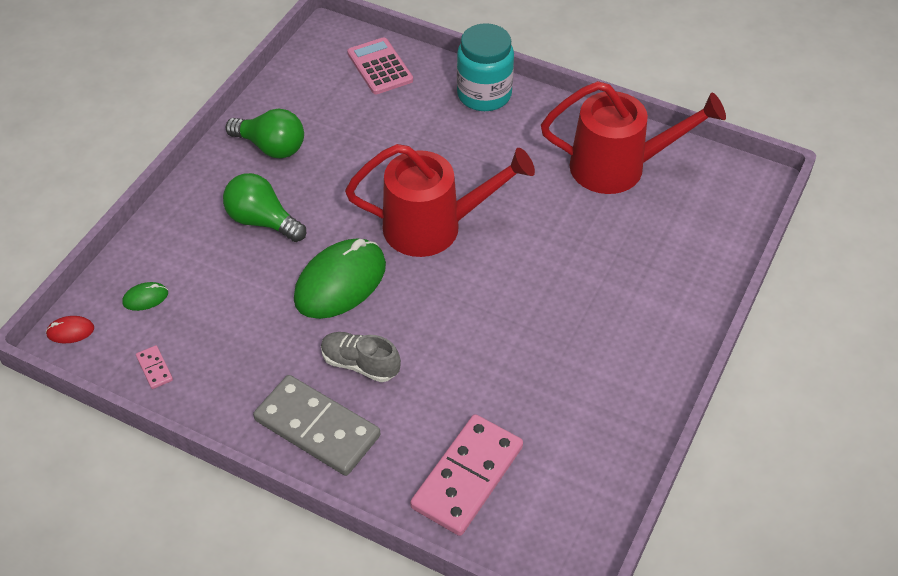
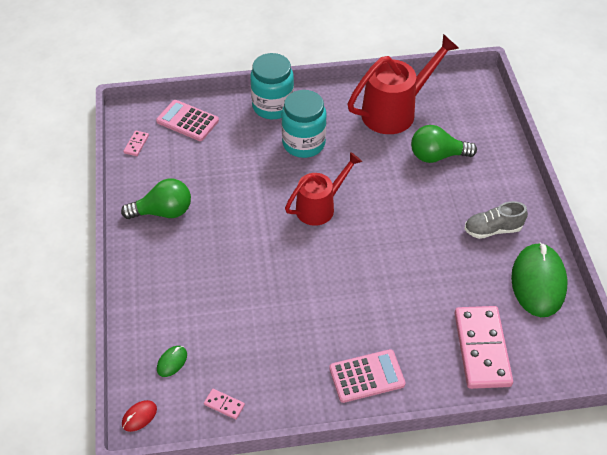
camera: 35 degrees left, 0 degrees up
(262, 221) = (204, 264): green light bulb -> green light bulb (437, 156)
(307, 66) = (136, 144): none -> pink domino
(317, 428) = (367, 376): grey domino -> pink calculator
(340, 282) = (294, 275): green mouse -> green mouse (538, 282)
(360, 364) = (355, 320): grey shoe -> grey shoe (492, 229)
(435, 227) = (320, 207): red watering can -> red watering can, size x0.66
(480, 151) = (303, 143): none -> turquoise jar

